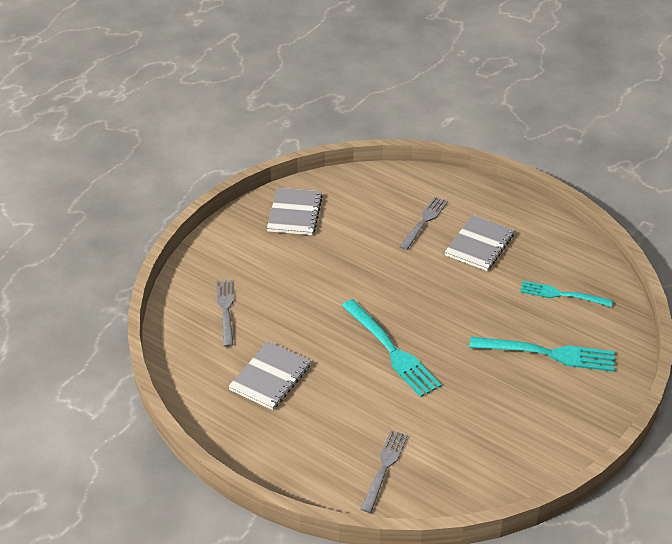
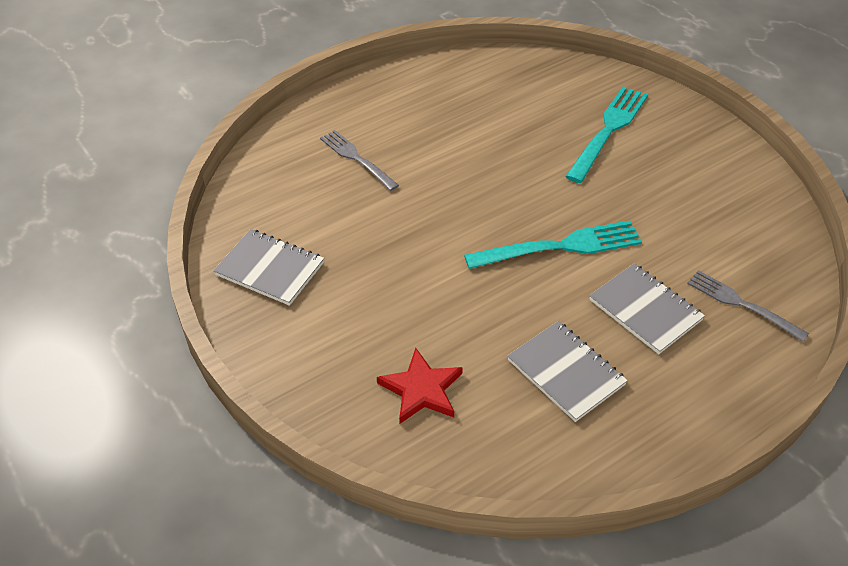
camera: 70 degrees left, 5 degrees up
(226, 310) = (421, 389): grey fork -> red star
(479, 245) = (420, 128): grey notebook -> grey notebook (645, 310)
(562, 295) = (527, 95): turquoise fork -> none

